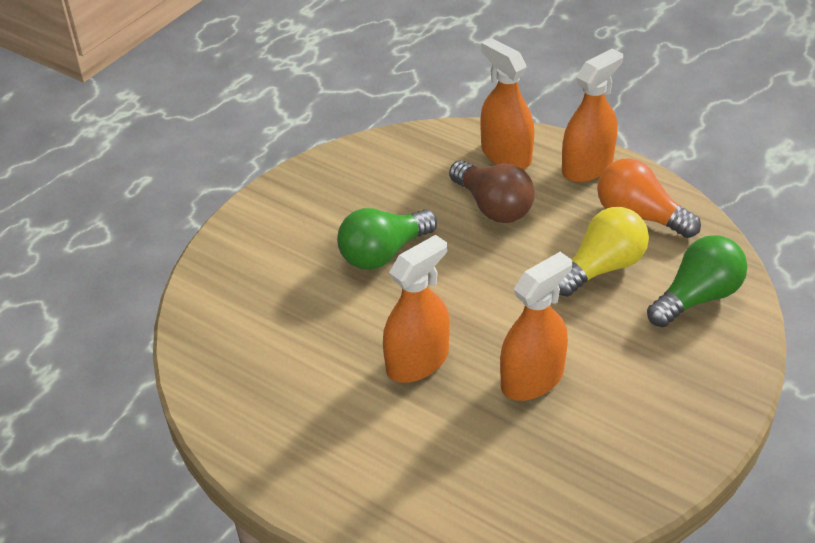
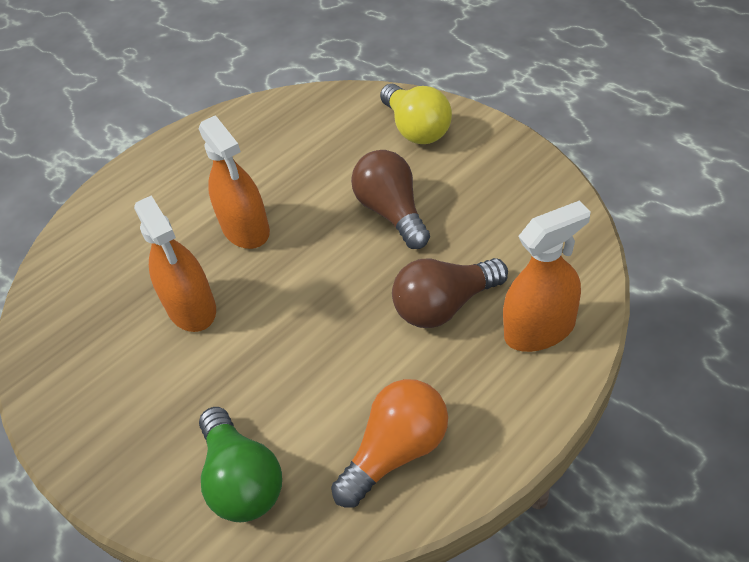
camera: 105 degrees right, 5 degrees up
(383, 253) = (392, 212): green light bulb -> brown light bulb
(587, 167) = (504, 412): orange spray bottle -> none
(602, 268) = (319, 393): yellow light bulb -> yellow light bulb (416, 129)

